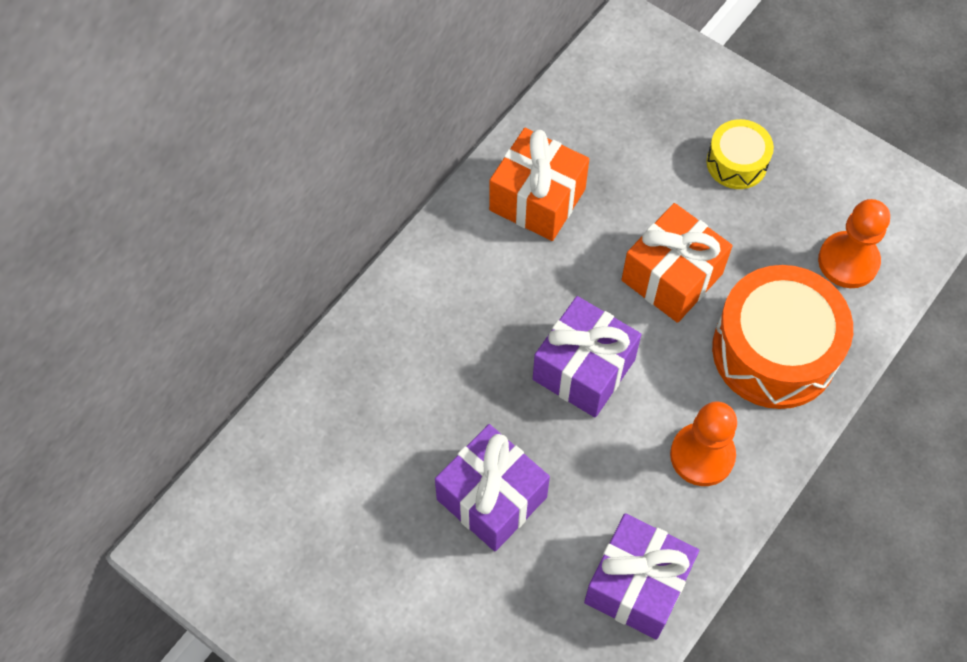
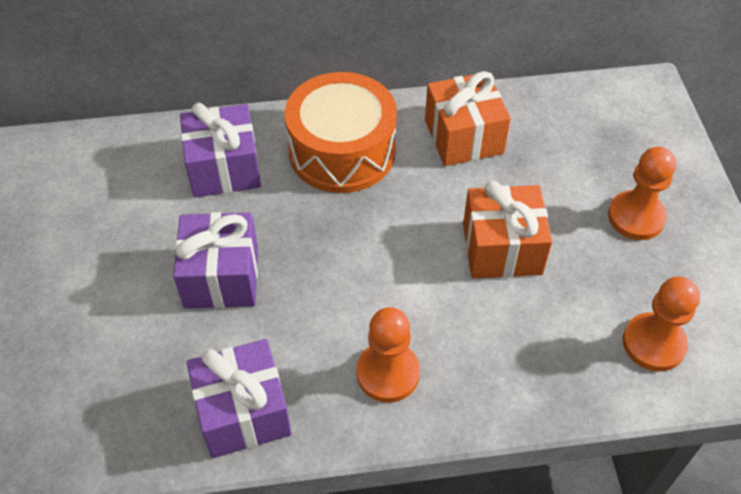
camera: 45 degrees right, 10 degrees down
(584, 369) = (372, 254): purple gift -> purple gift (224, 168)
(736, 163) = (636, 217): yellow drum -> orange pawn
(774, 351) = (523, 353): orange drum -> orange drum (342, 151)

